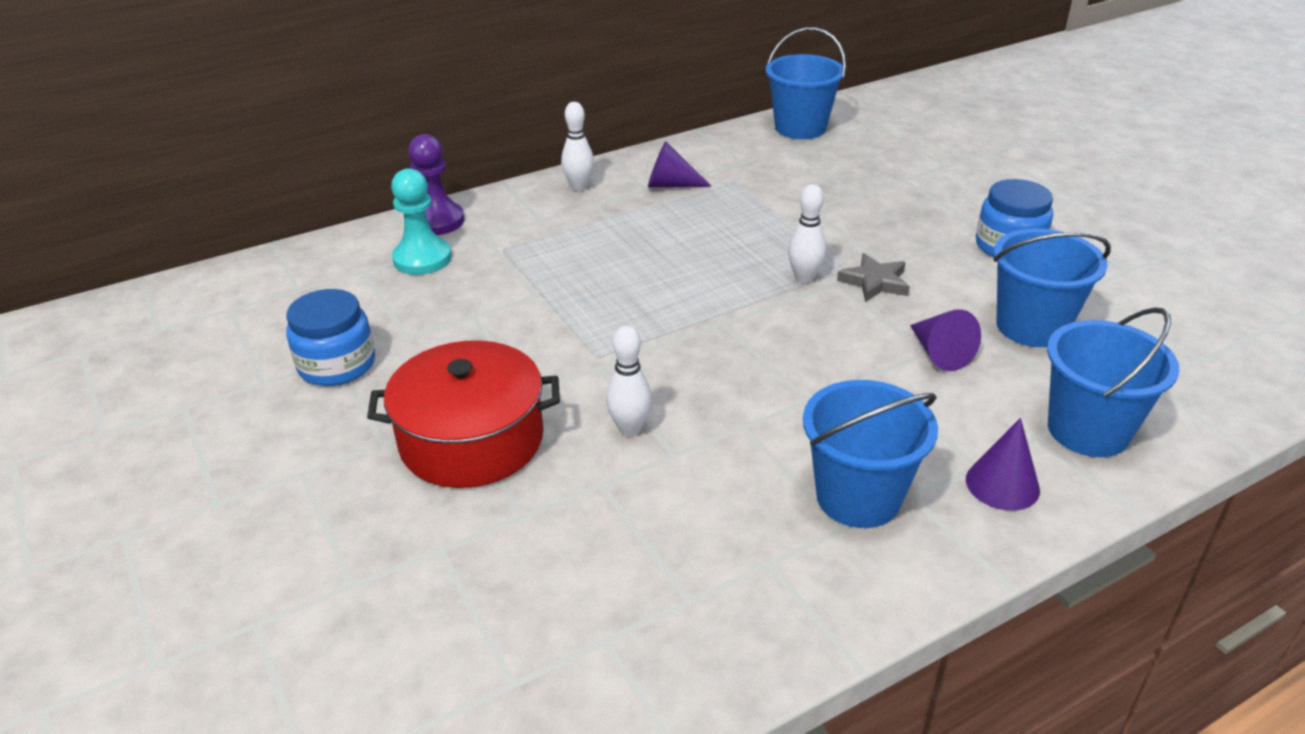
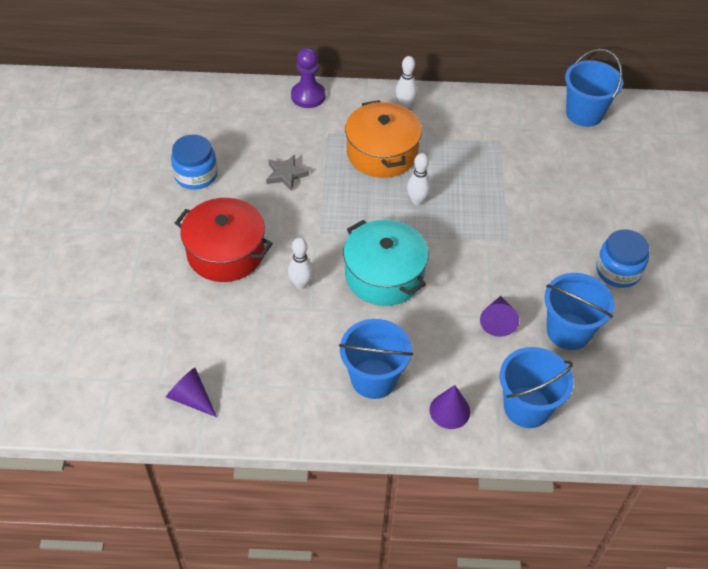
camera: 30 degrees right, 15 degrees up
(422, 259) = (282, 121): turquoise pawn -> none
(598, 242) = (382, 153): none -> orange pot
(671, 185) = (459, 126): purple cone -> purple cone (191, 398)
(738, 367) = (384, 275): none -> turquoise pot
(804, 278) = (473, 234): white bowling pin -> white bowling pin (417, 200)
(875, 282) = (510, 257): grey star -> grey star (286, 174)

